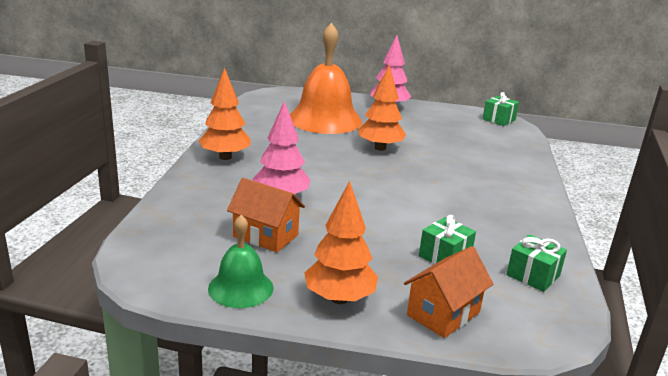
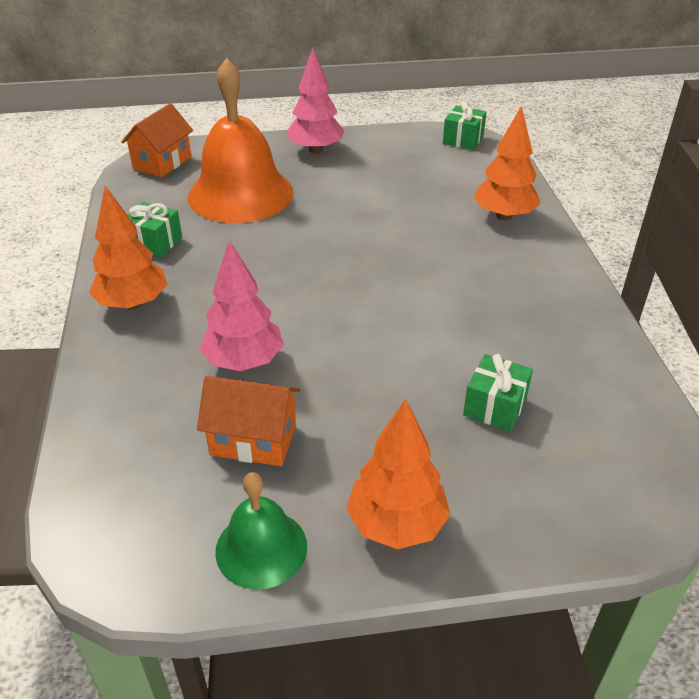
camera: 15 degrees left, 15 degrees up
(380, 148) = (336, 230): orange tree -> orange tree (504, 216)
(443, 314) = (532, 508): orange house -> orange house (162, 163)
(533, 275) = (609, 407): green gift -> green gift (154, 243)

